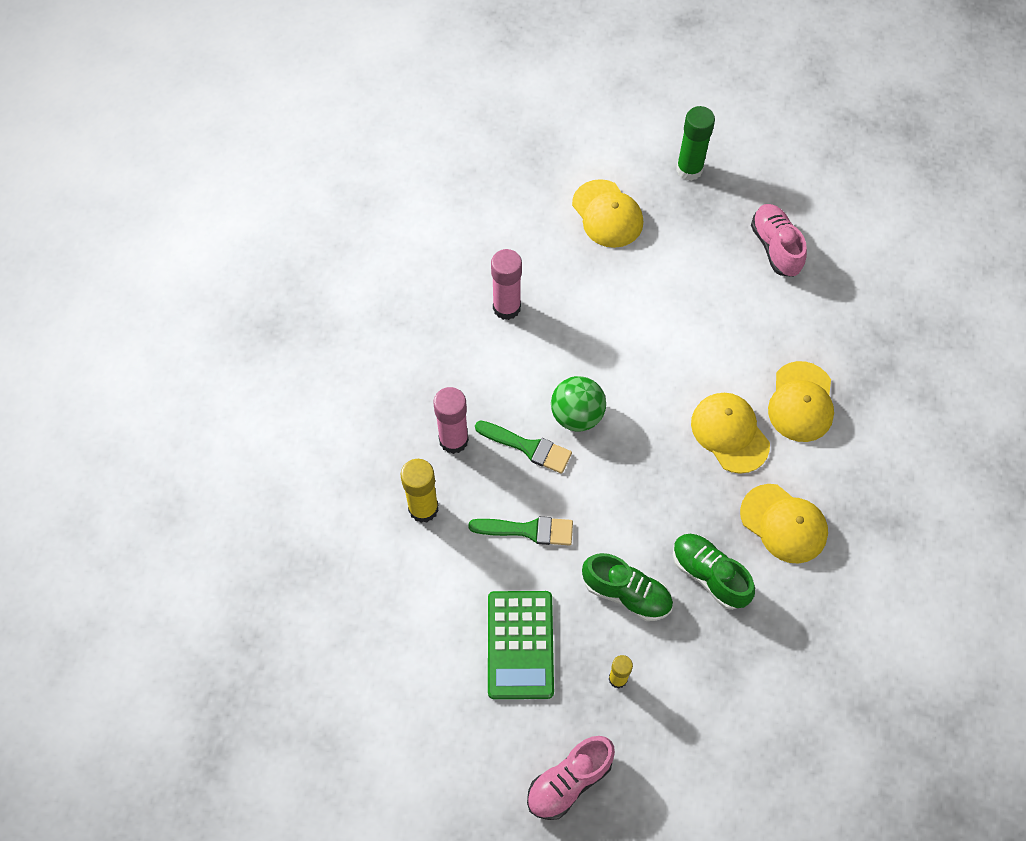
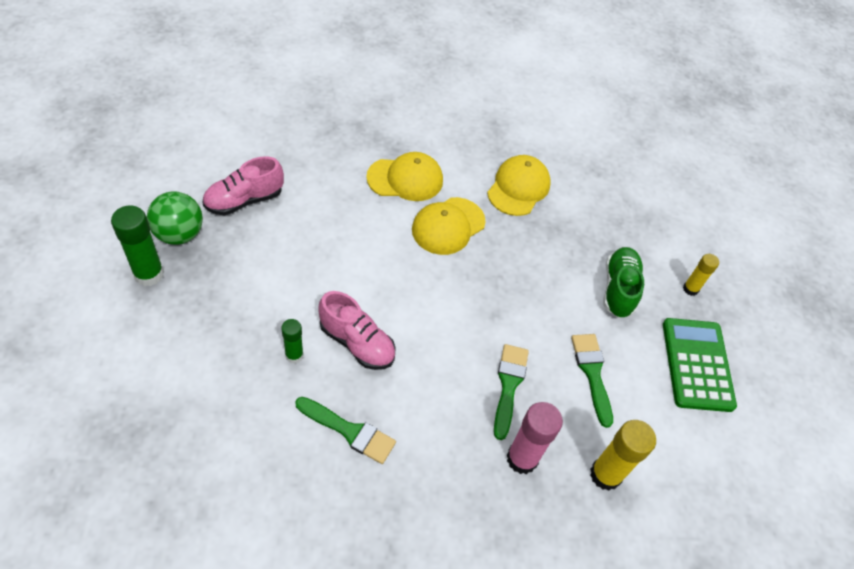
camera: 110 degrees left, 10 degrees down
(506, 307) = (349, 431): pink glue stick -> green brush
(520, 645) = (697, 364): green calculator -> green calculator turned 75 degrees counterclockwise
(569, 781) = (783, 314): pink shoe -> pink shoe (357, 343)
(577, 415) = (462, 346): green ball -> green ball (179, 234)
(588, 274) = (294, 355): none -> green glue stick
(607, 214) = (213, 345): yellow cap -> none
(709, 575) = (580, 233): green shoe -> none

